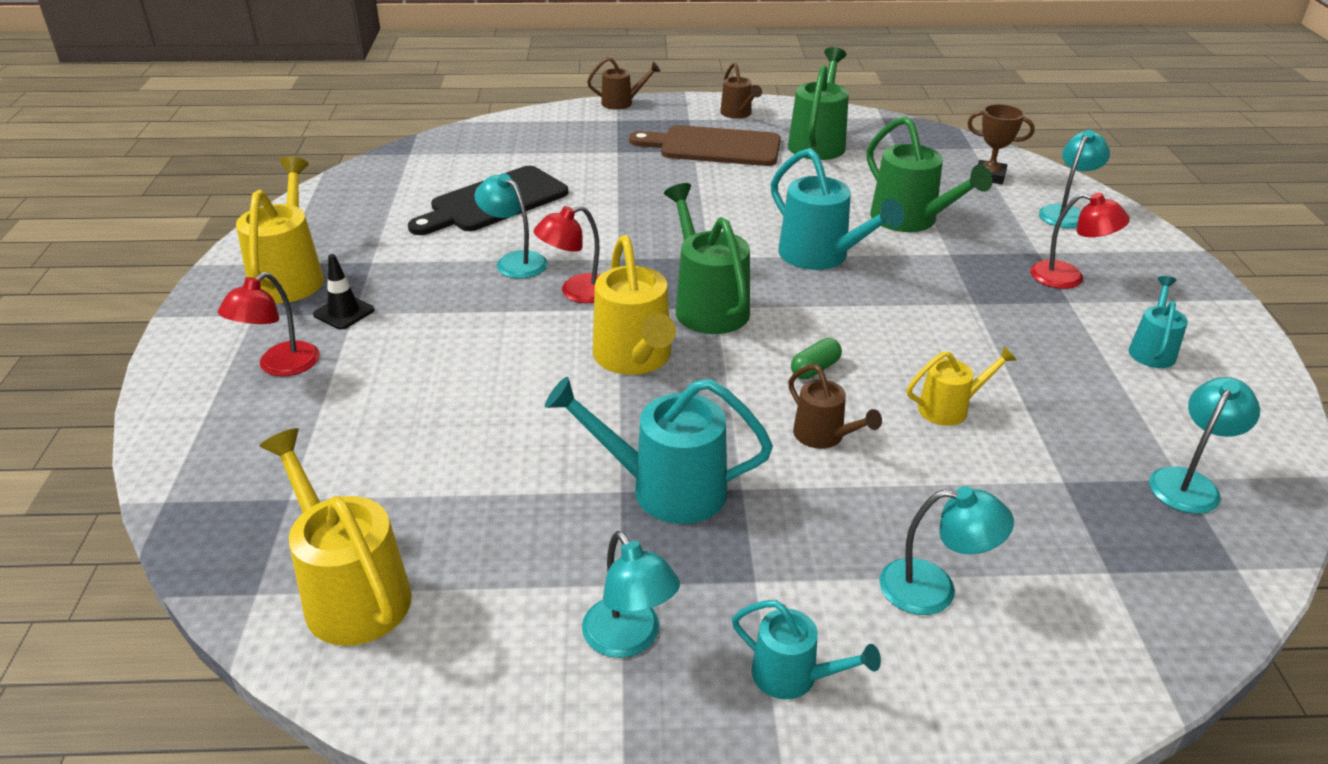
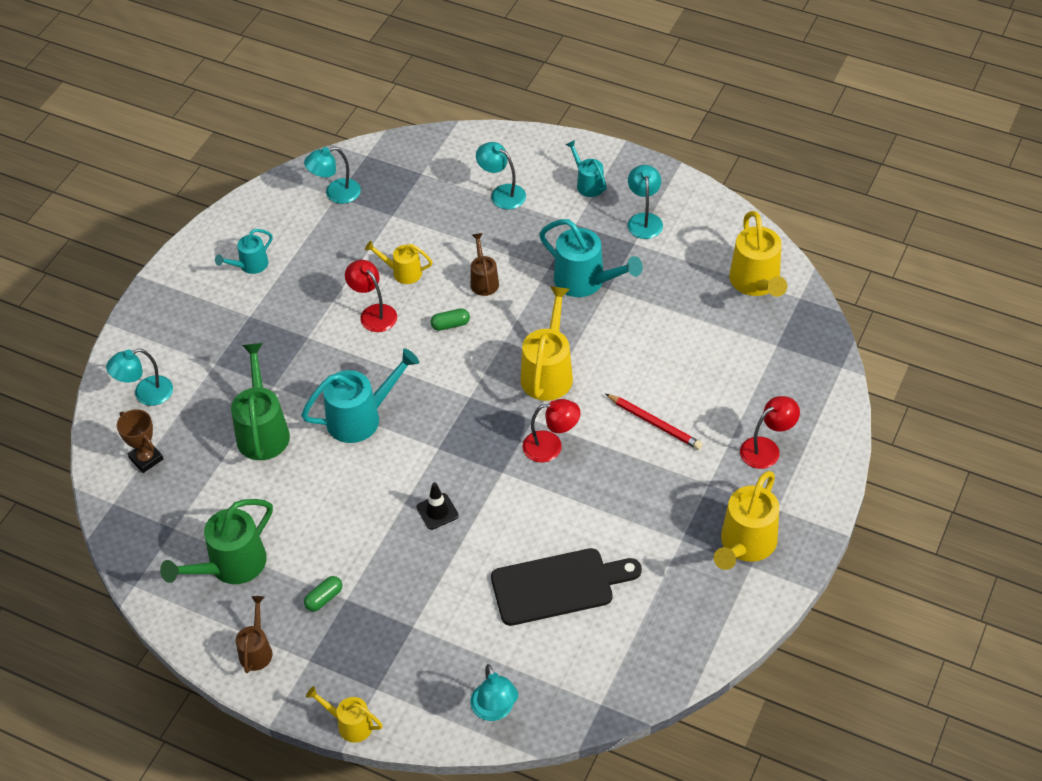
camera: 150 degrees left, 15 degrees up
(344, 312) = (715, 487): black traffic cone -> black traffic cone (437, 511)
(453, 348) = (654, 423): none -> red pencil
(514, 261) = (577, 498): turquoise lamp -> turquoise lamp (495, 710)
(622, 103) = (349, 724): brown watering can -> yellow watering can
(707, 305) = (474, 400): green watering can -> none
(713, 147) = (324, 598): brown cutting board -> green capsule
(821, 257) = (361, 417): turquoise watering can -> turquoise watering can turned 75 degrees clockwise
(1068, 278) = (225, 334): red lamp -> red lamp (373, 313)

